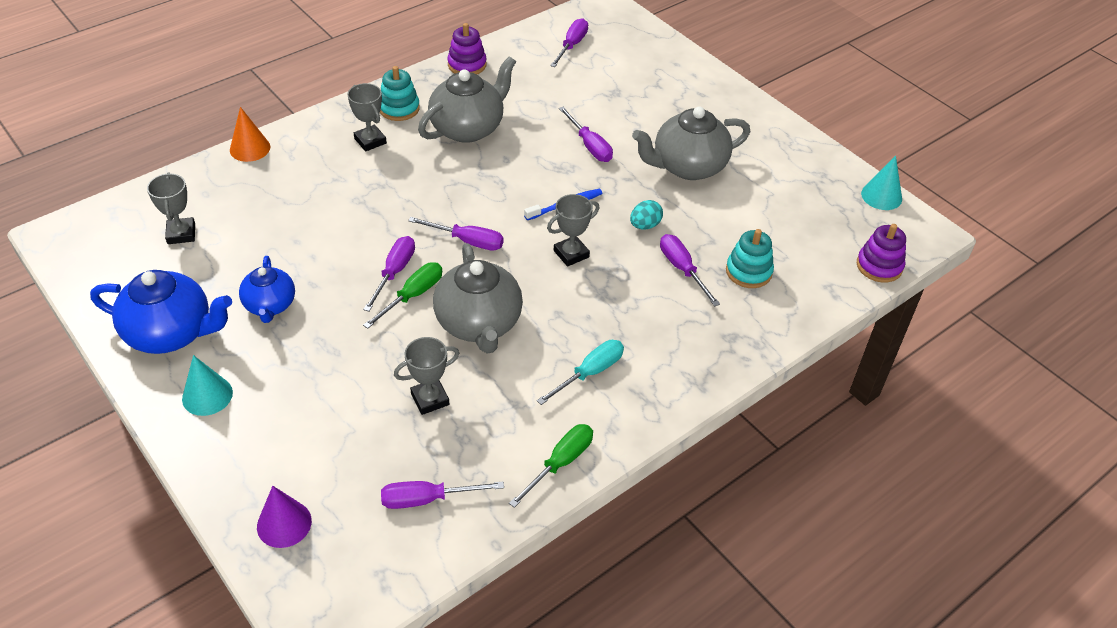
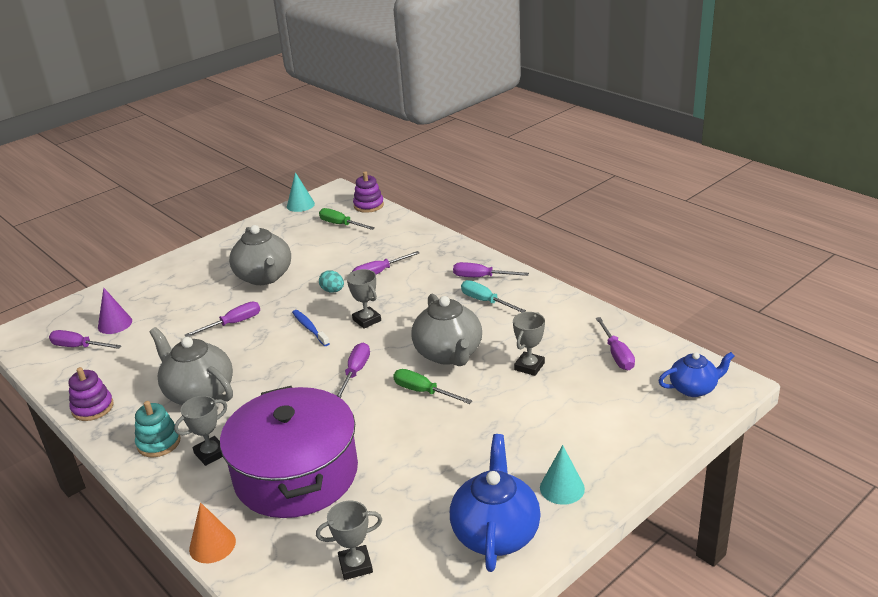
camera: 90 degrees left, 15 degrees down
(270, 305) = (448, 473): blue teapot -> blue teapot (694, 388)
(284, 523) = (665, 416): purple cone -> purple cone (115, 324)
(317, 197) = (296, 474): none -> purple pot
(394, 272) = (397, 406): purple screwdriver -> purple screwdriver (481, 277)
(430, 399) = (529, 366): grey trophy -> grey trophy turned 60 degrees clockwise
(479, 324) = (449, 354): grey teapot -> grey teapot turned 90 degrees clockwise
(560, 463) = (566, 305): green screwdriver -> green screwdriver (341, 224)
(748, 271) = (378, 248): turquoise stacking toy -> none

